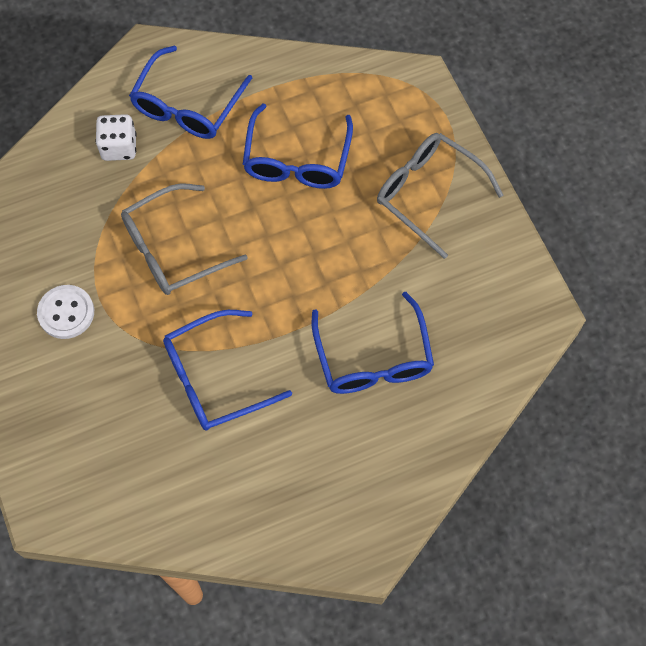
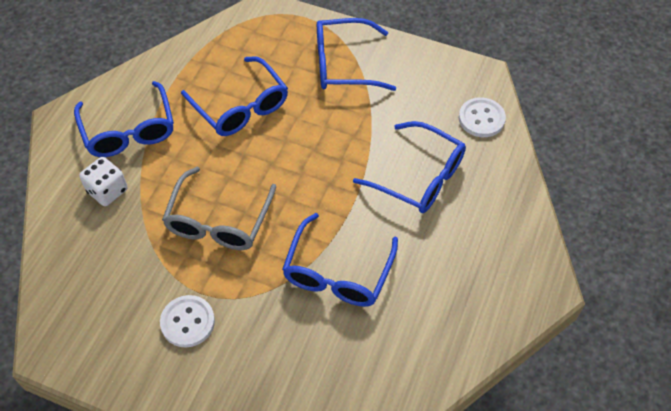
camera: 45 degrees left, 10 degrees down
(428, 194) = (343, 64): grey glasses -> blue glasses
(492, 354) = (481, 119): none -> white button

